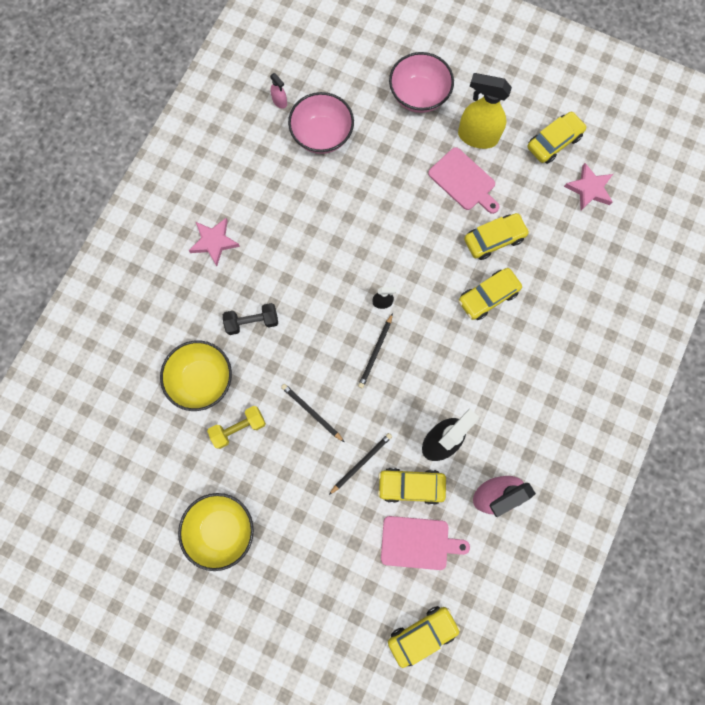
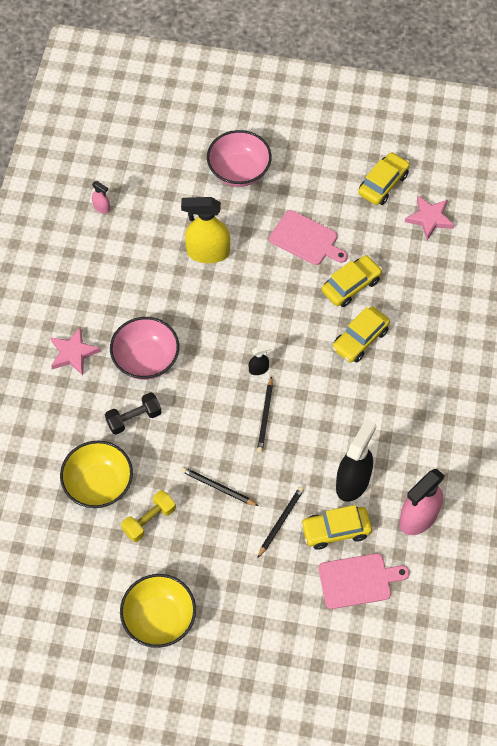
camera: 15 degrees left, 15 degrees down
(322, 135) = (153, 229): pink bowl -> pink bowl (146, 359)
(422, 633) = (386, 662): yellow car -> none
(477, 137) = (307, 196): yellow spray bottle -> yellow spray bottle (207, 252)

